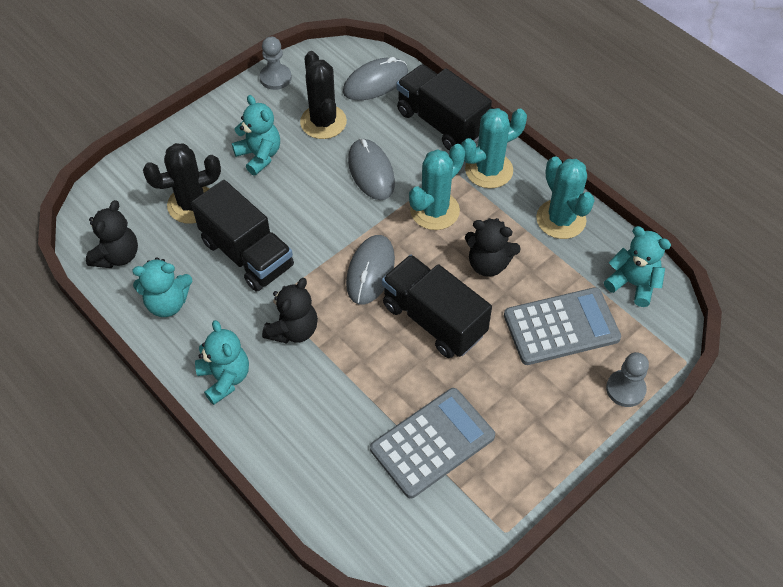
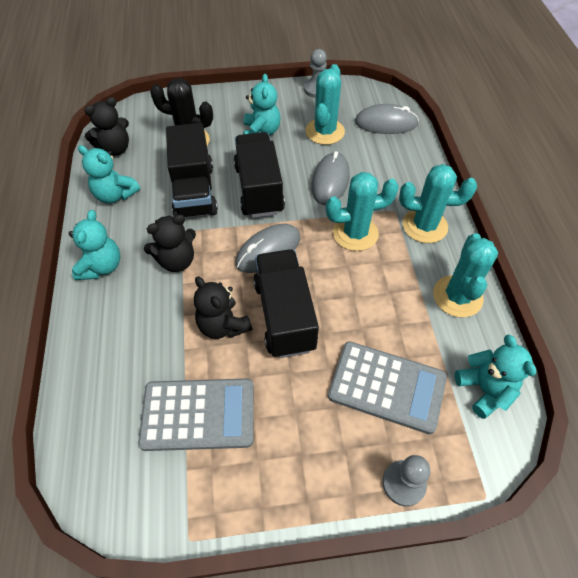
camera: 35 degrees right, 0 degrees up
(323, 122) = (325, 131): black cactus -> turquoise cactus
(441, 123) = (413, 173): black truck -> black truck (259, 189)
(488, 264) = (365, 297): black teddy bear -> black teddy bear (223, 325)

